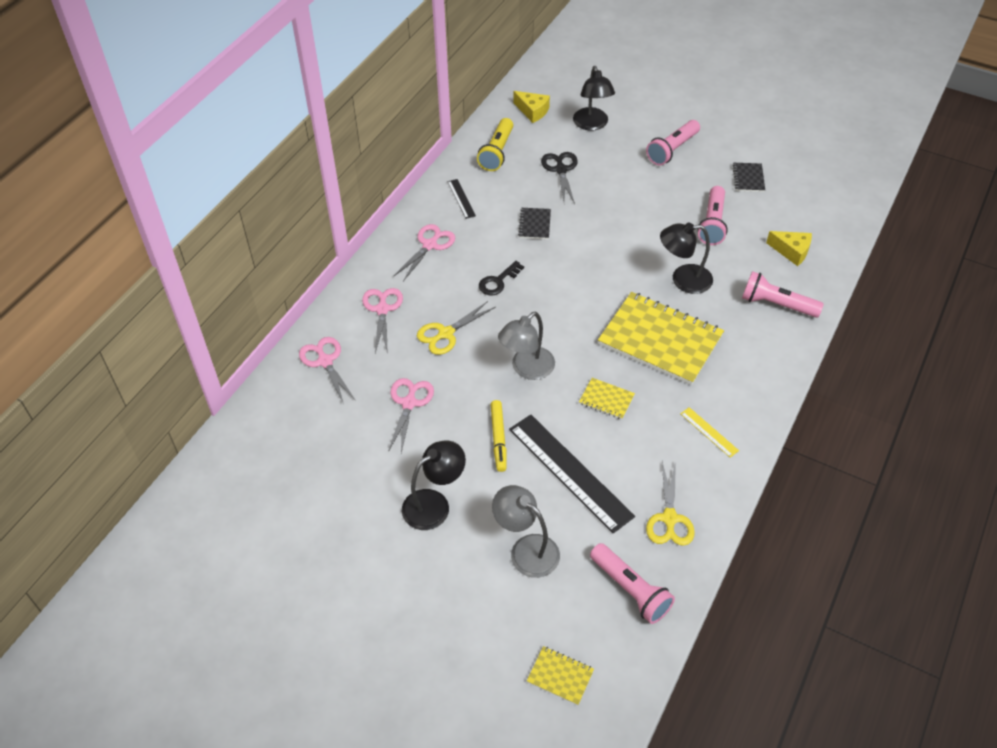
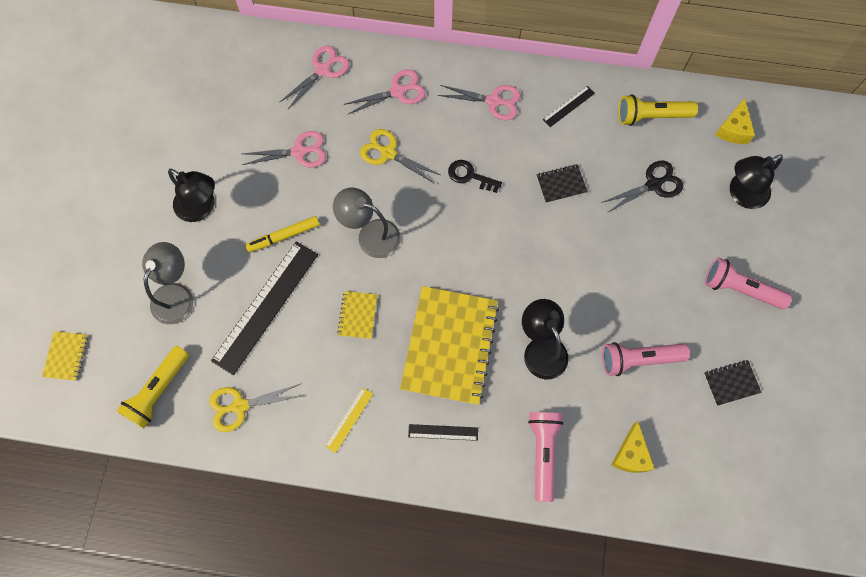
camera: 70 degrees right, 20 degrees up
(630, 590) = (158, 391): pink flashlight -> yellow flashlight
(740, 366) = (443, 432): none -> black ruler

